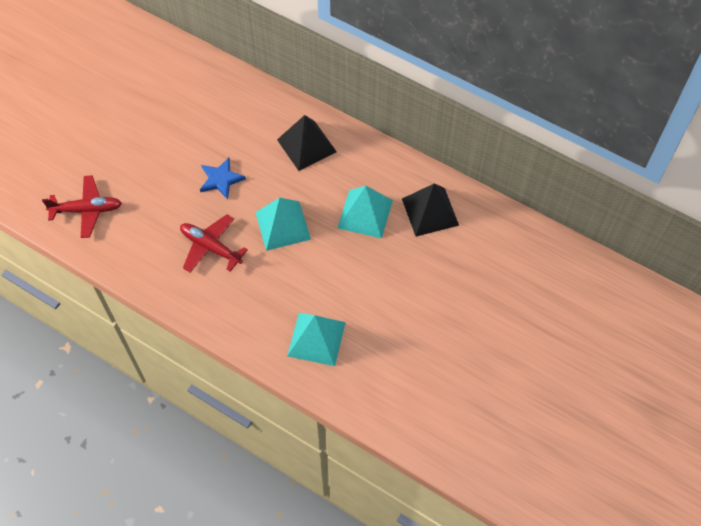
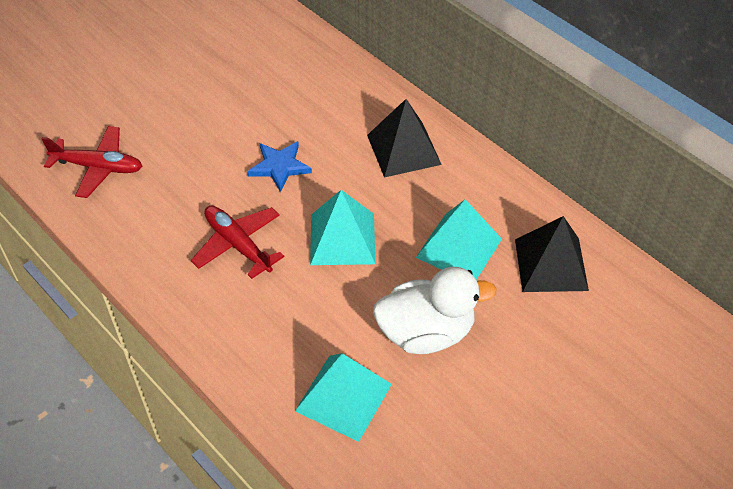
camera: 15 degrees right, 10 degrees down
(358, 281) = (426, 332): none -> white duck

